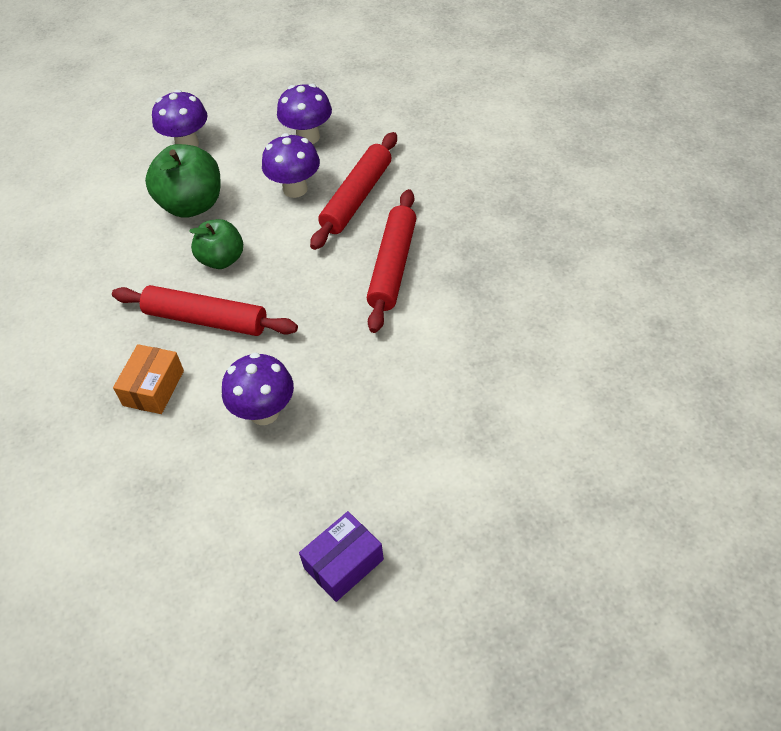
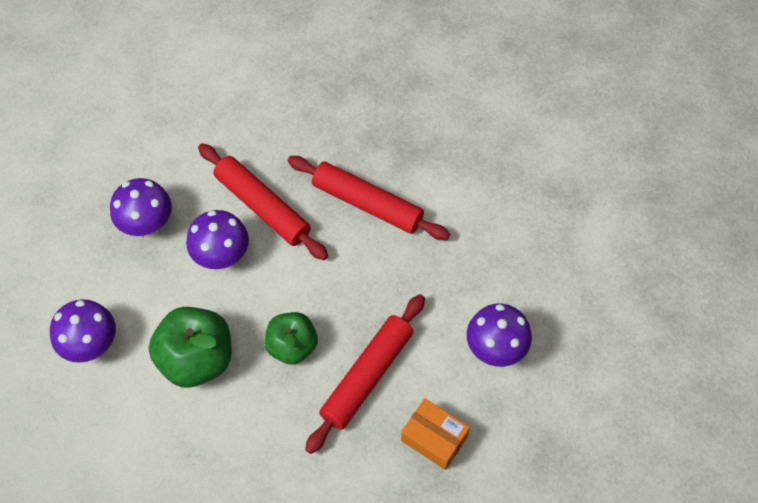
camera: 75 degrees left, 10 degrees up
(343, 563) = (657, 326): purple box -> none

